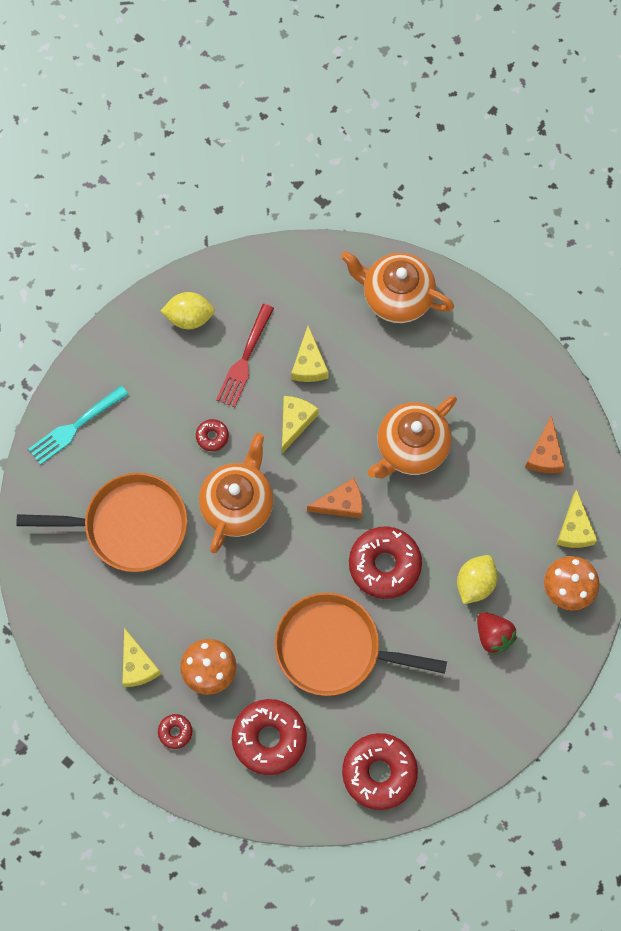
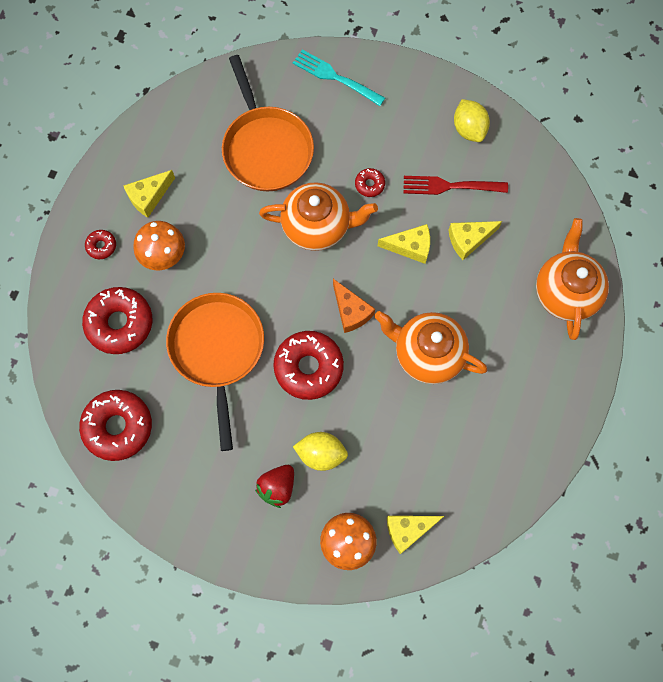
camera: 70 degrees right, 0 degrees up
(545, 454) = (470, 478): orange cheese -> none

